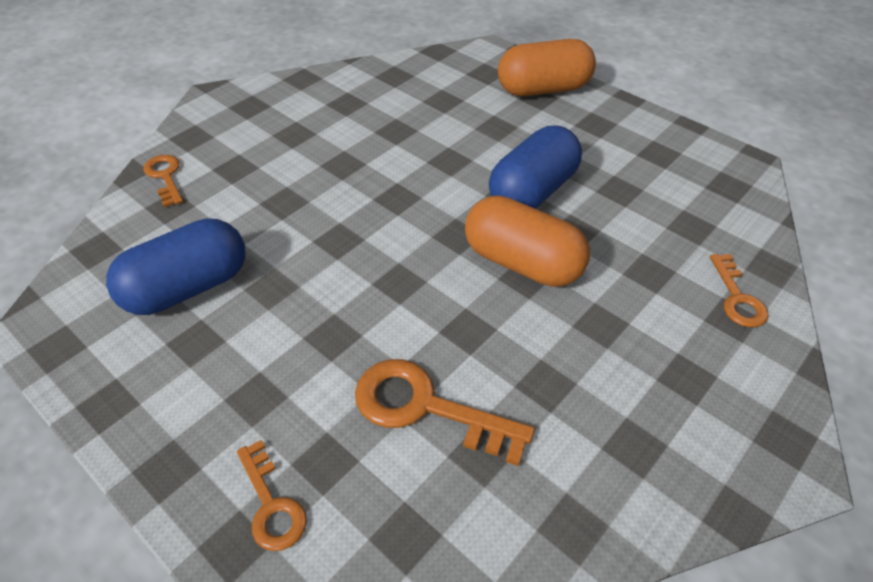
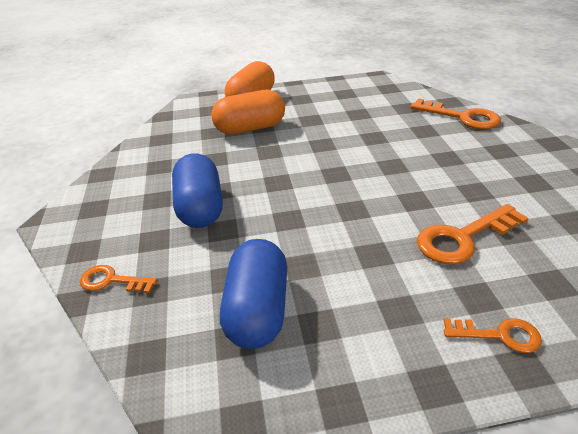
camera: 50 degrees left, 10 degrees down
(522, 263) = (381, 162): orange capsule -> orange capsule (250, 128)
(532, 191) = (329, 137): blue capsule -> blue capsule (200, 207)
(737, 297) = (462, 117): orange key -> orange key, size x1.67

